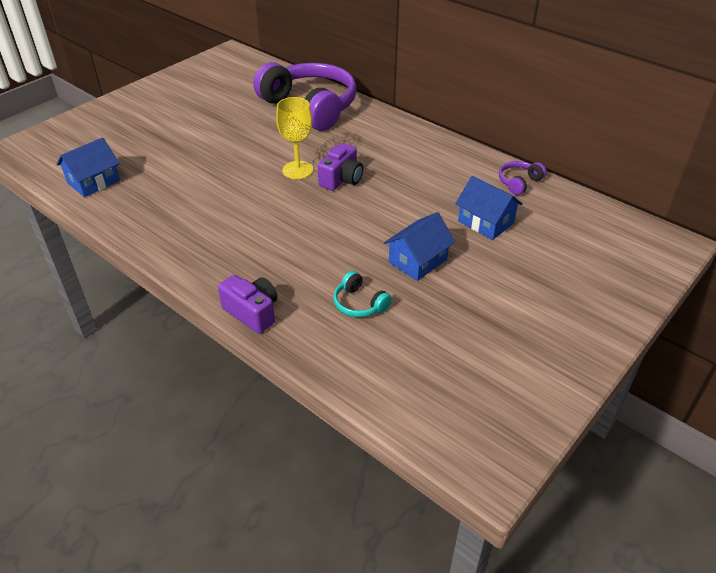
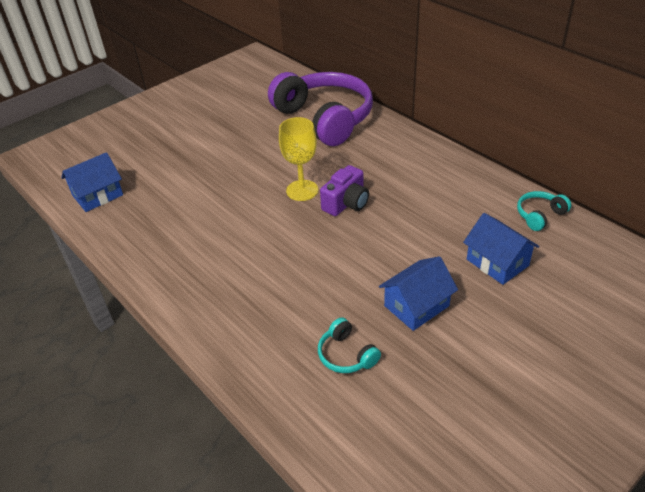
camera: 10 degrees right, 0 degrees up
(252, 312) = (231, 357): purple camera -> none
(519, 182) = (539, 215): purple headphones -> turquoise headphones

